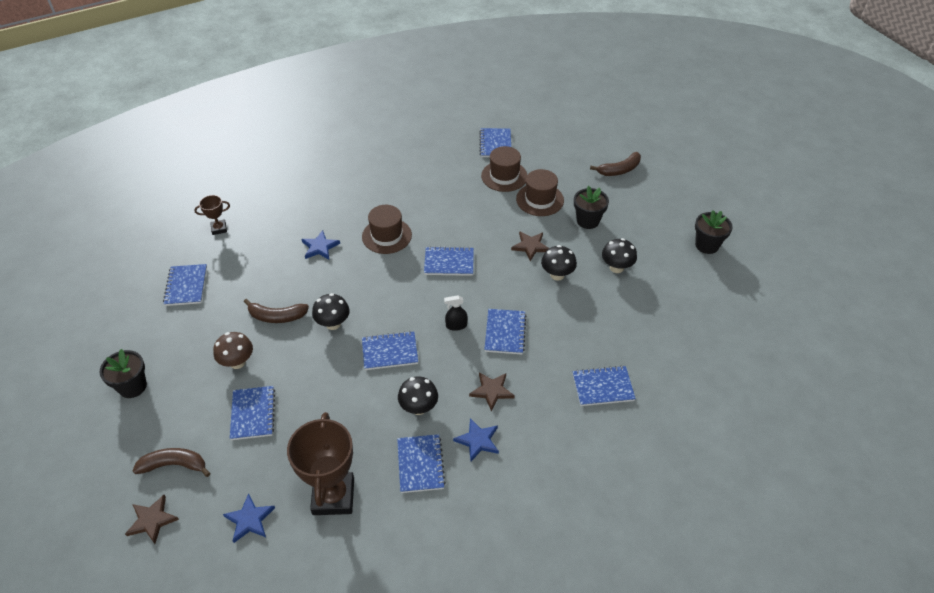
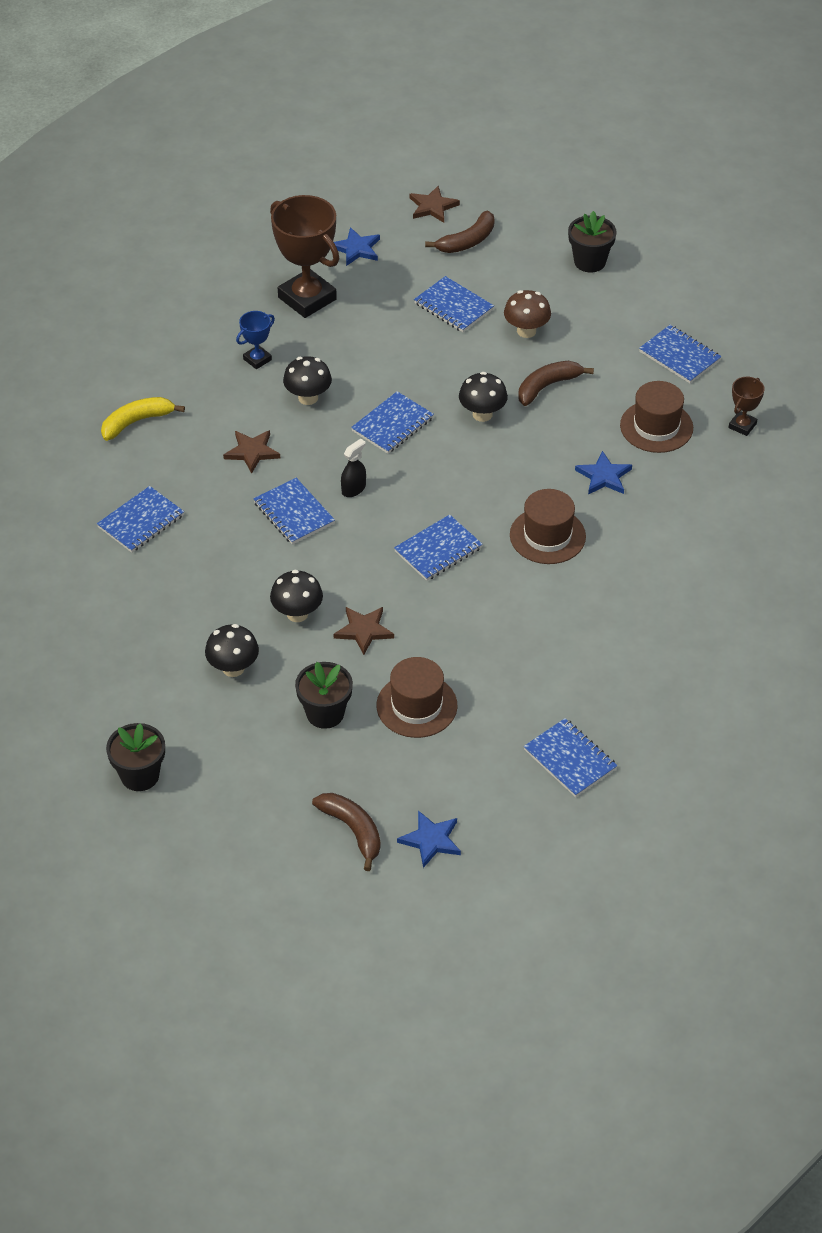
camera: 140 degrees right, 0 degrees up
(420, 464) = (257, 359): blue notebook -> blue trophy
(477, 440) = (224, 405): blue star -> blue star (431, 840)
(504, 176) = (500, 712): brown hat -> brown hat (656, 426)
(548, 469) = (136, 422): none -> yellow banana
(619, 170) = (353, 830): brown banana -> brown banana turned 120 degrees clockwise

